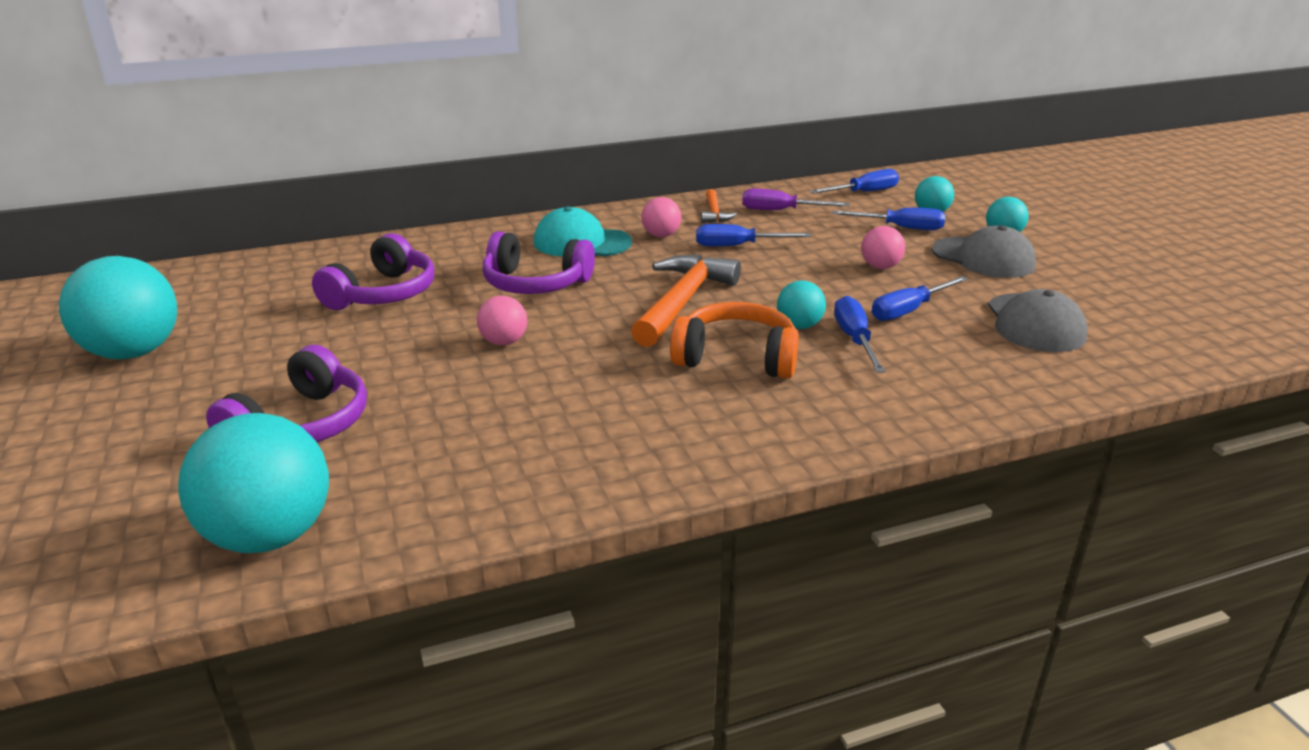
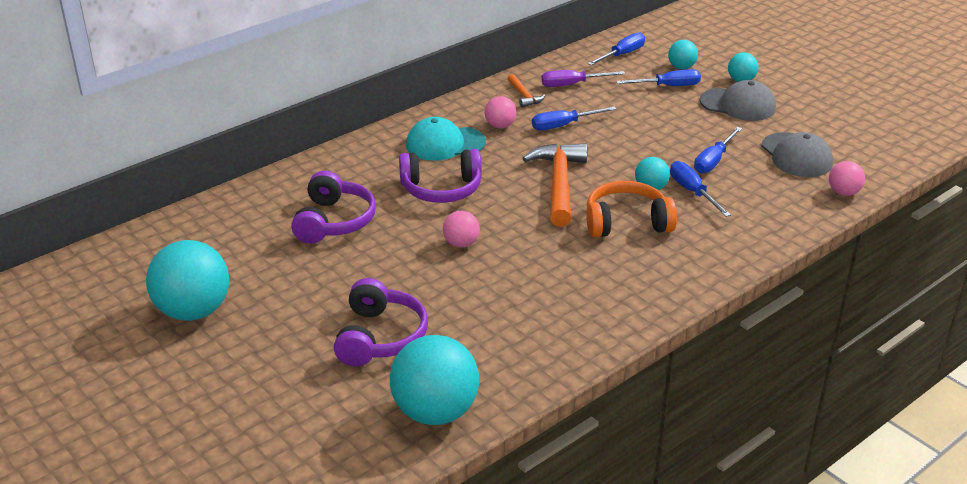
camera: 20 degrees left, 5 degrees up
(880, 267) = (674, 126): pink ball -> pink ball (843, 193)

